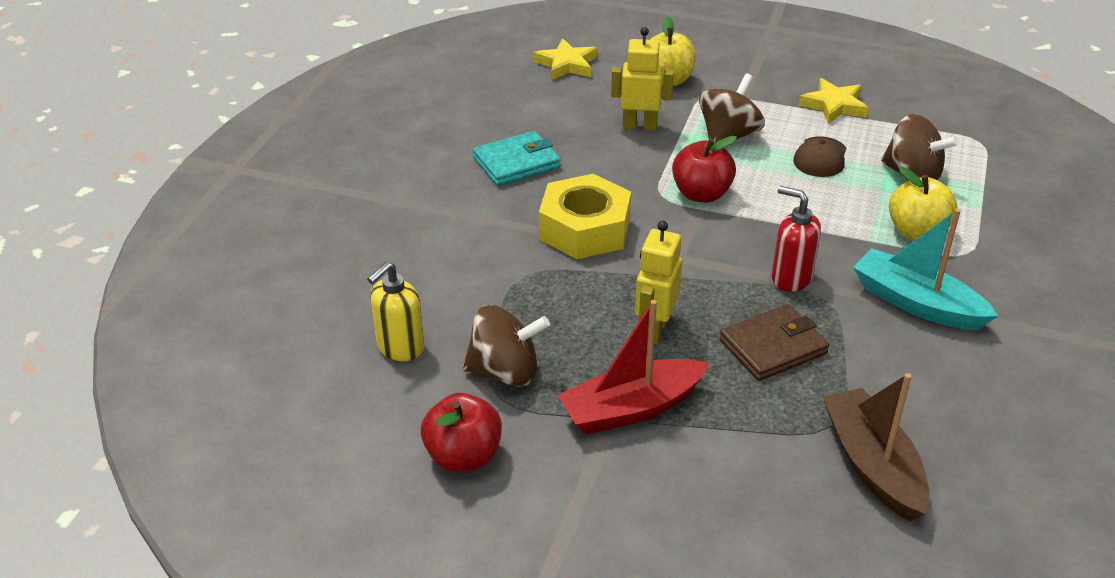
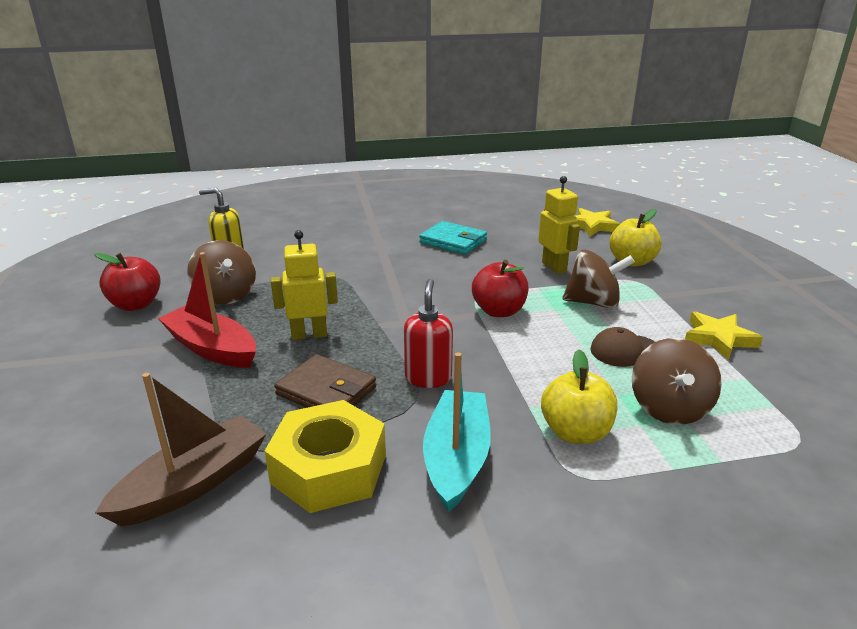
camera: 60 degrees right, 10 degrees down
(585, 229) = (404, 281): yellow nut -> yellow nut (329, 469)

